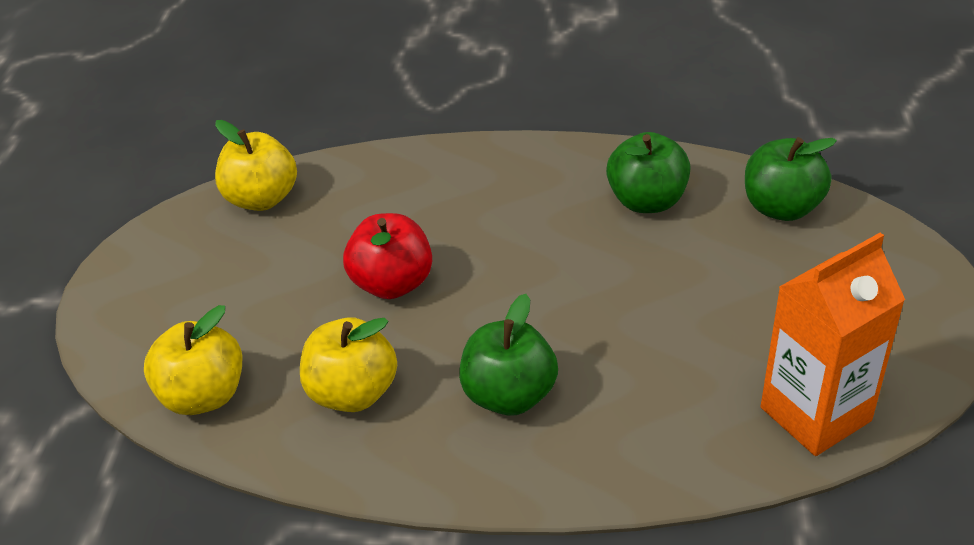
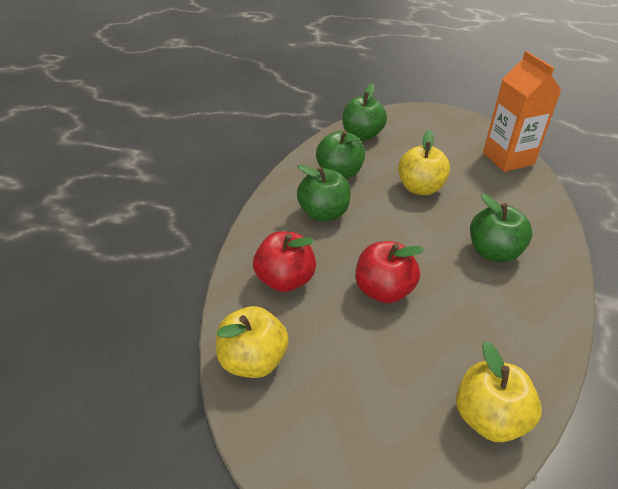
camera: 80 degrees left, 0 degrees up
(353, 393) = (489, 324): yellow apple -> yellow apple (420, 188)
(389, 195) = (285, 280): none -> red apple
(536, 203) = (324, 213): none -> green apple

